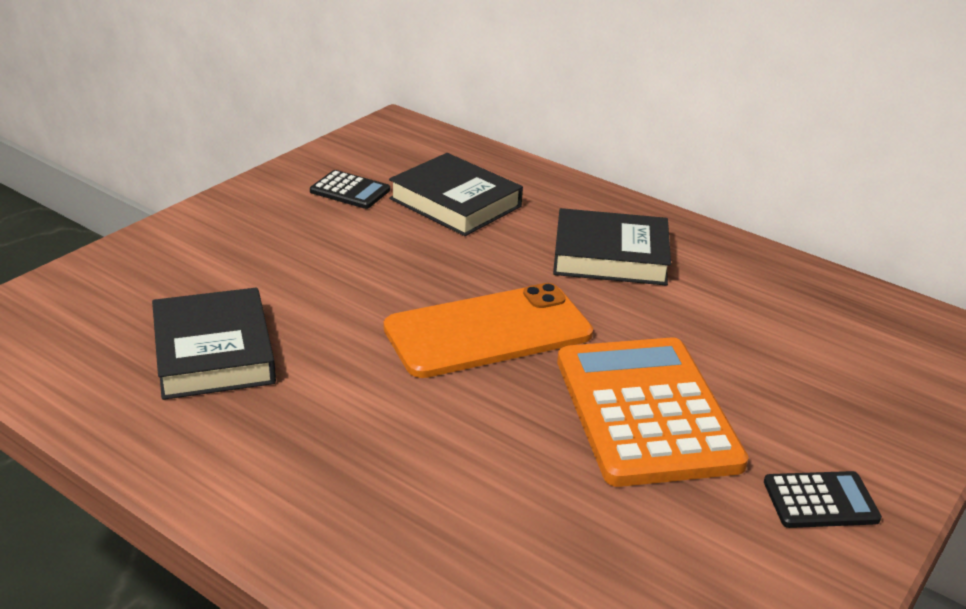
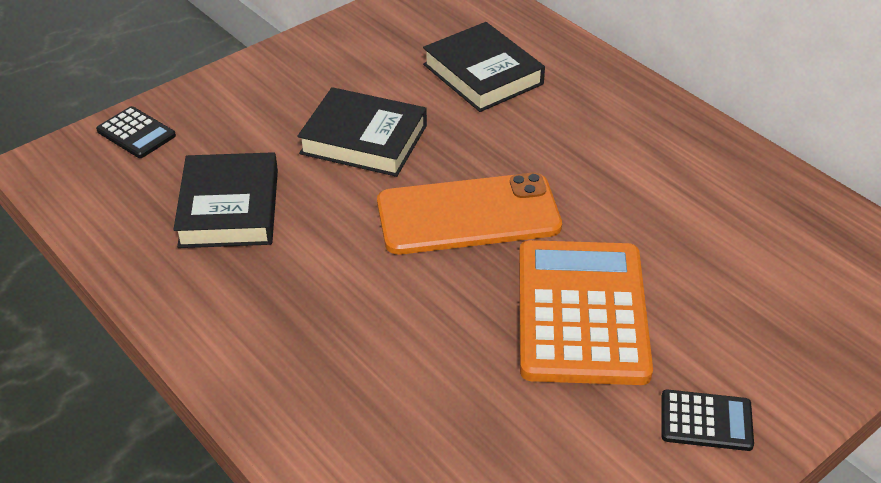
camera: 15 degrees right, 10 degrees up
(350, 191) = (390, 52): black calculator -> black calculator (136, 133)
(610, 256) = (609, 147): black book -> black book (364, 139)

